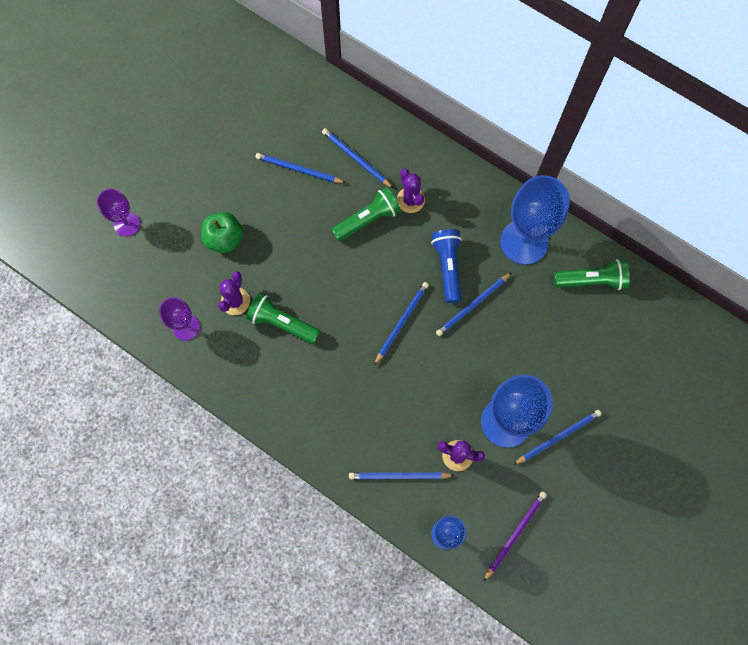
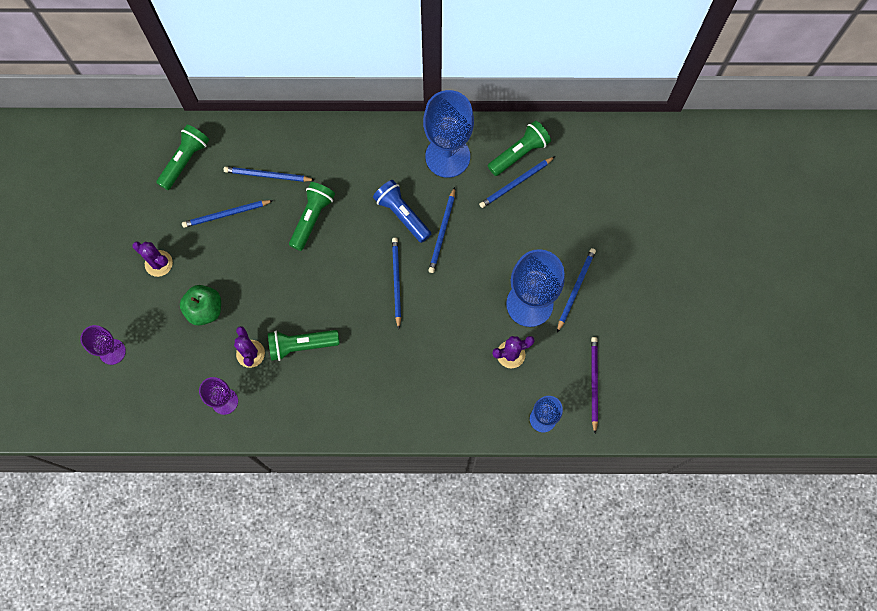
camera: 35 degrees left, 0 degrees up
(297, 103) = (185, 160): none -> green flashlight
(398, 476) = (477, 400): blue pencil -> blue pencil (516, 183)
(410, 200) = (335, 180): purple cactus -> purple cactus (158, 263)

